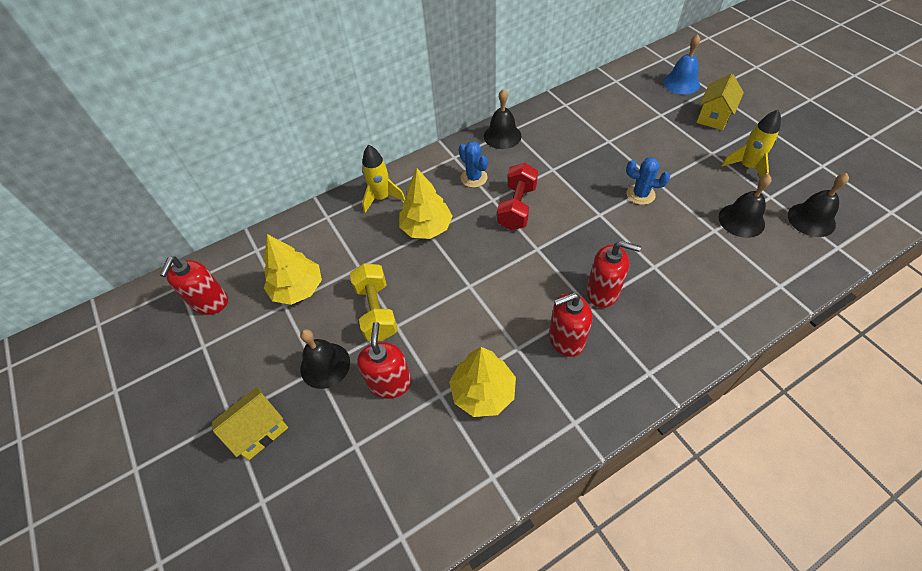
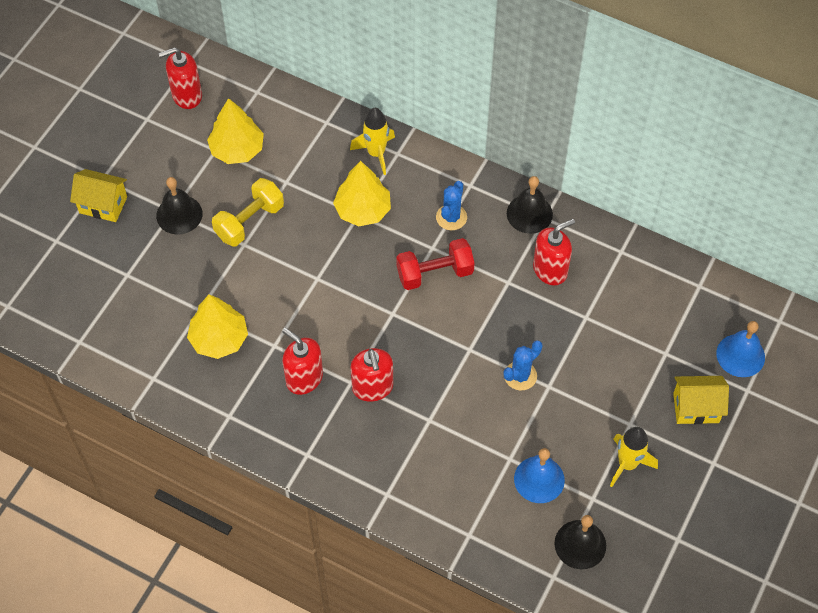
camera: 55 degrees right, 5 degrees up
(390, 383) = (190, 269): red soap dispenser -> red soap dispenser (550, 270)
(640, 194) = (520, 376): blue cactus -> blue cactus turned 60 degrees clockwise
(741, 220) = (539, 479): black bell -> blue bell

